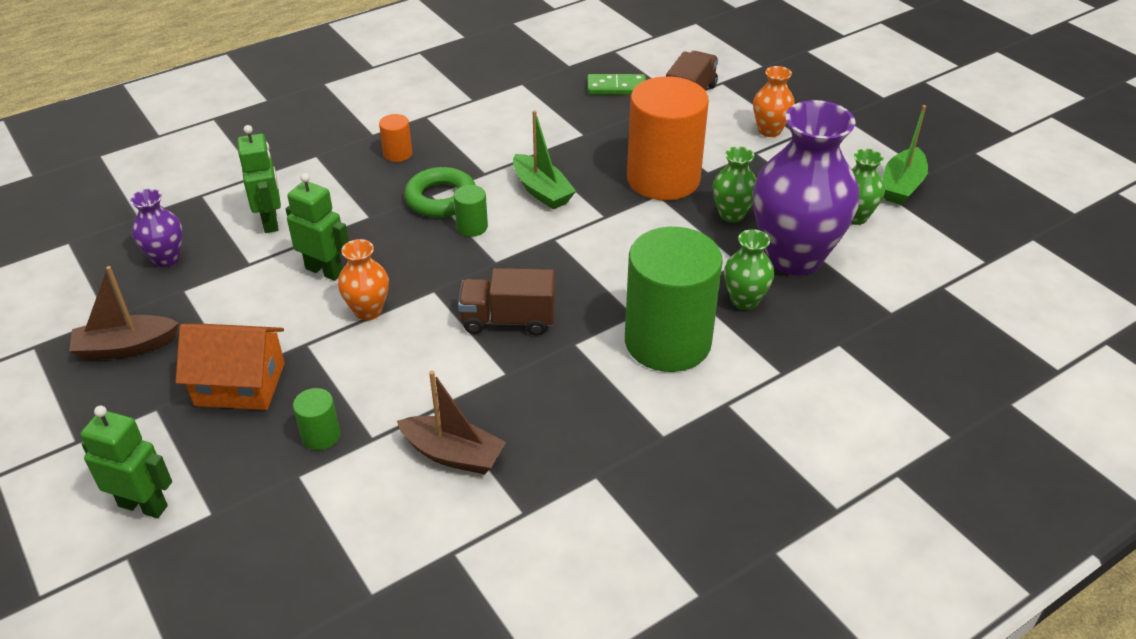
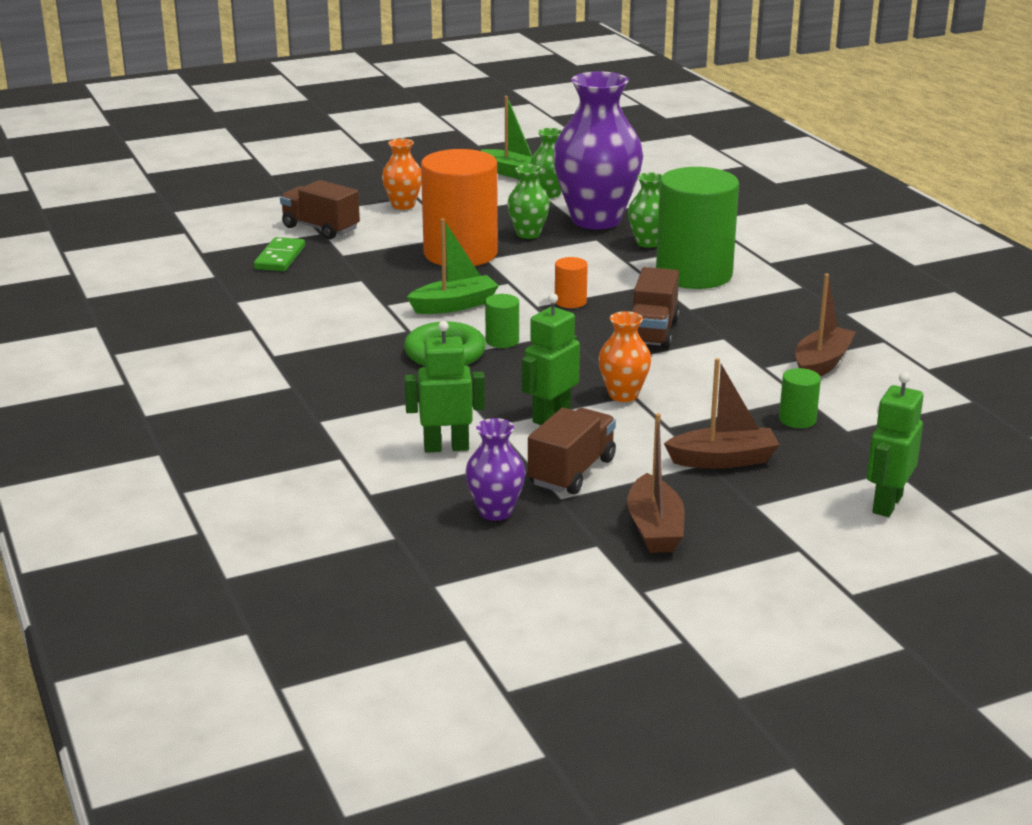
camera: 80 degrees left, 15 degrees down
(225, 292) = (572, 472): none -> brown truck
(240, 384) = (723, 460): orange house -> brown boat
(398, 154) = (343, 373): orange cylinder -> orange cylinder (570, 302)

